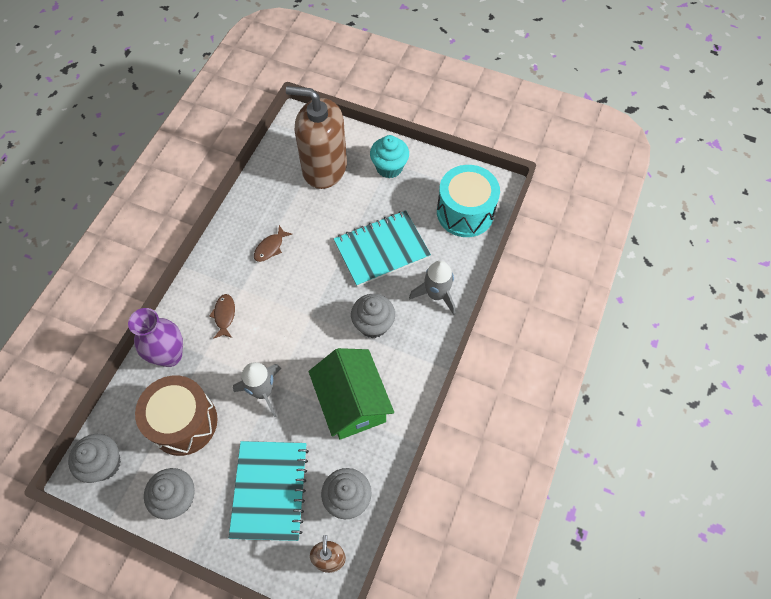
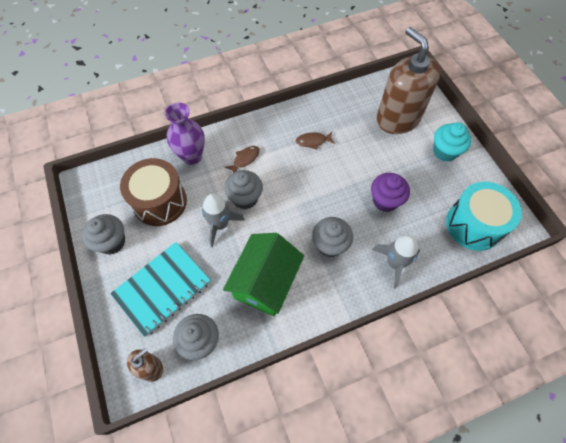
camera: 45 degrees right, 0 degrees up
(104, 464) = (98, 187): grey cupcake -> grey cupcake (245, 198)
(381, 249) = (385, 201): turquoise notebook -> purple cupcake

